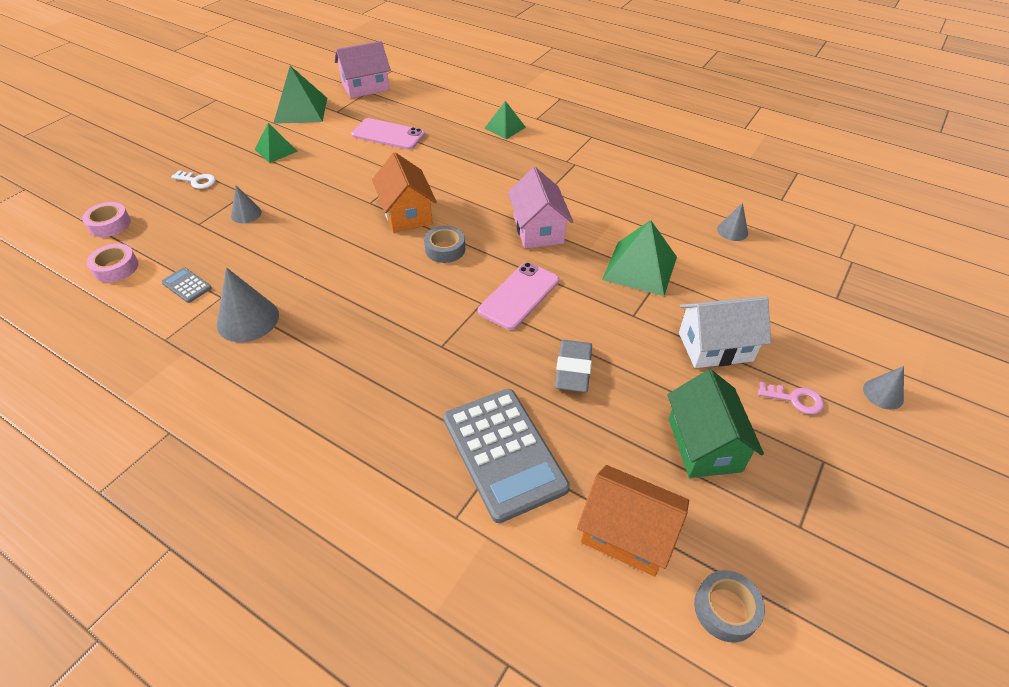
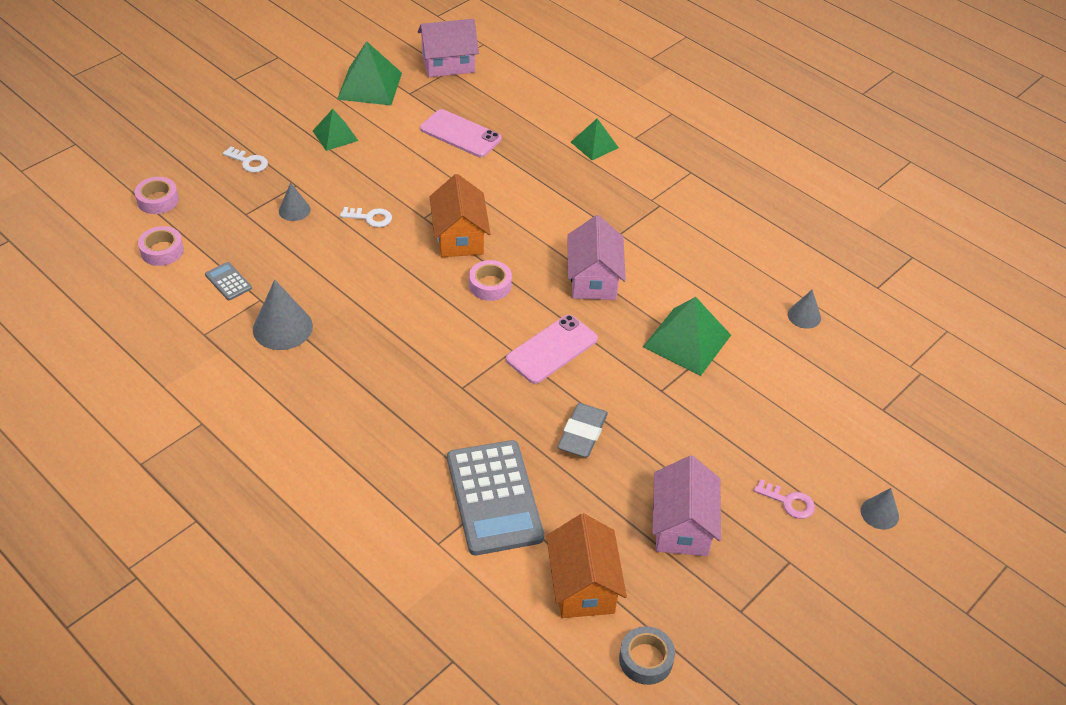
camera: 10 degrees right, 0 degrees up
(320, 210) = (370, 218): none -> white key
(445, 249) = (490, 285): grey tape -> pink tape
(627, 533) = (583, 585): orange house -> orange house turned 45 degrees clockwise
(704, 445) = (682, 526): green house -> pink house
(715, 346) = (731, 437): white house -> none

